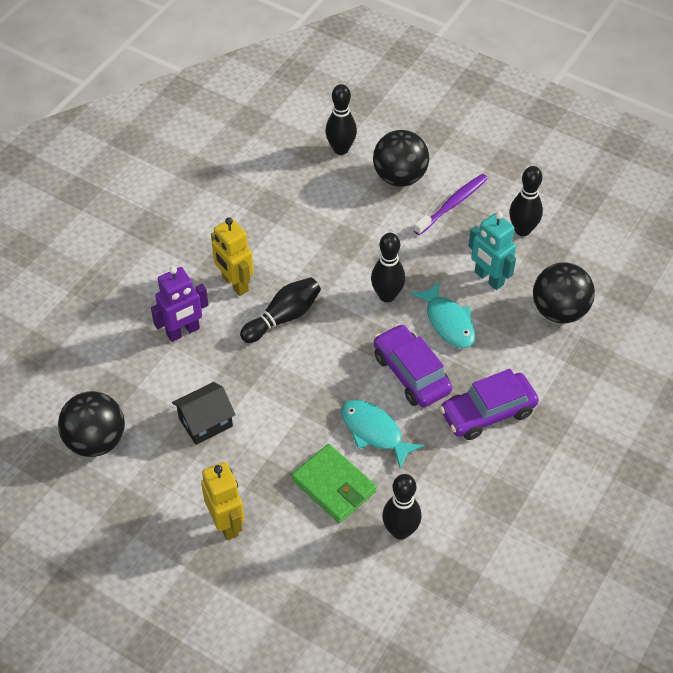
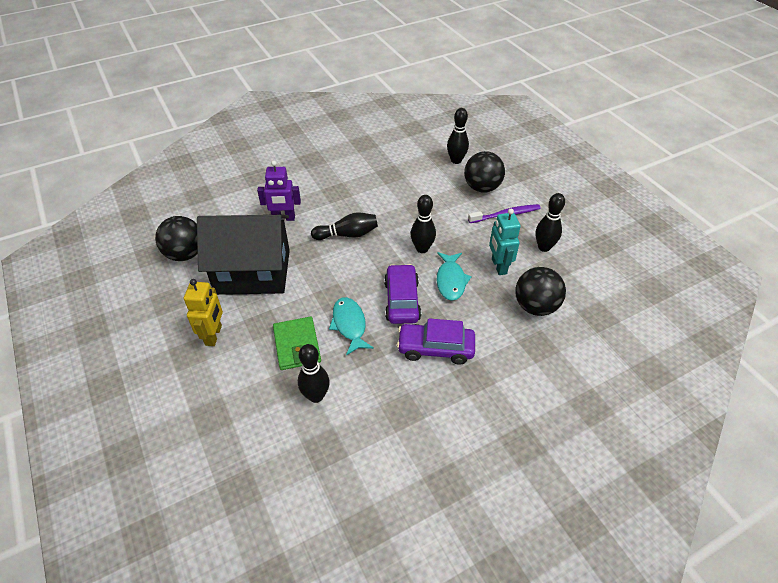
camera: 30 degrees right, 5 degrees down
(205, 422) = (253, 272): black house -> black house, size x2.27
(235, 284) = (334, 205): yellow robot -> none

